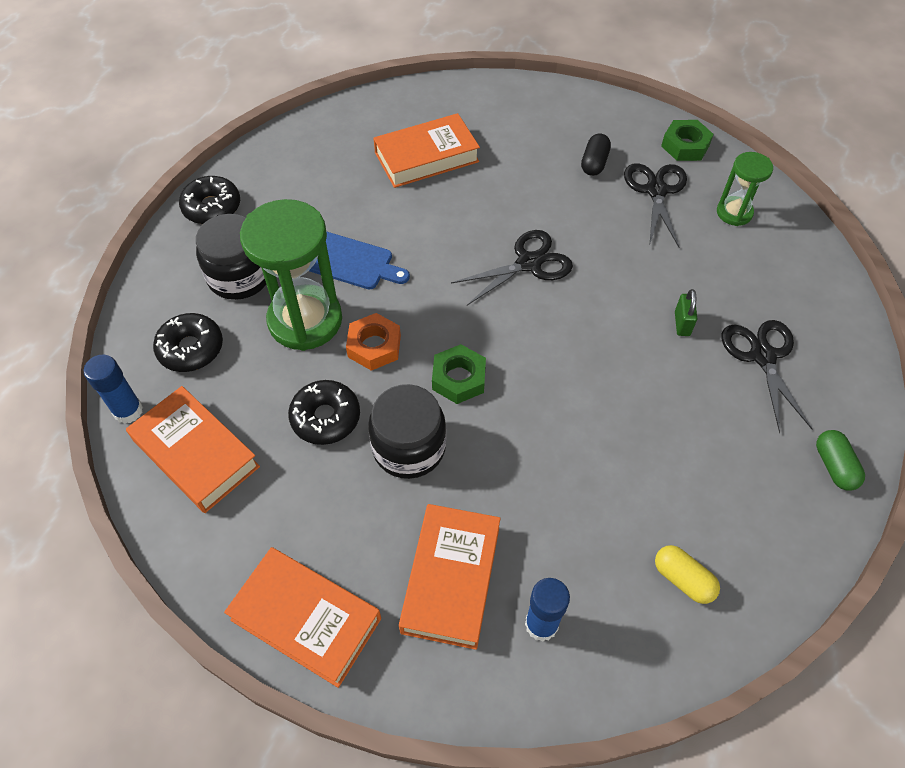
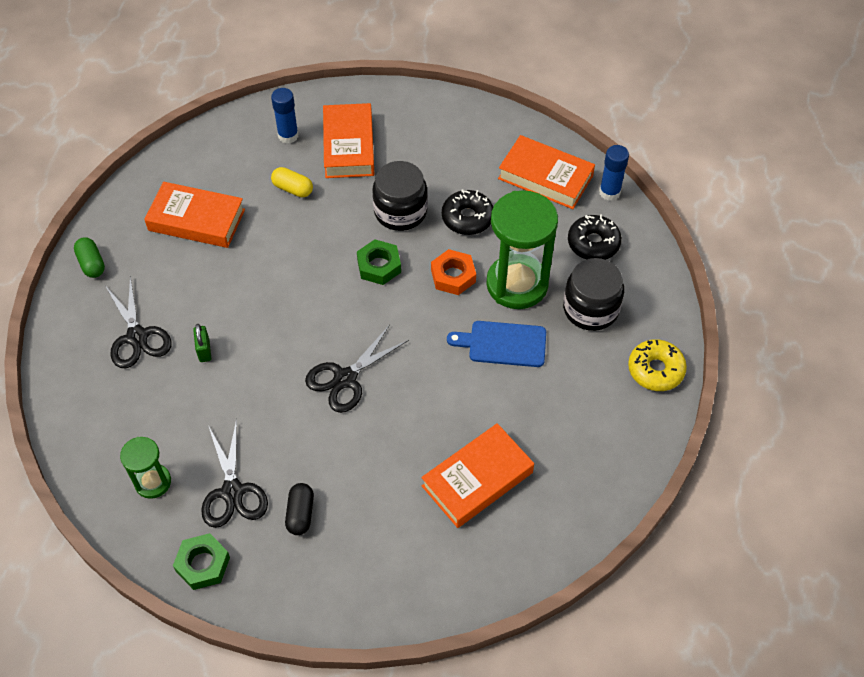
camera: 165 degrees right, 0 degrees up
(212, 207) = (655, 370): black donut -> yellow donut
(306, 619) = (429, 110): orange book -> orange book (196, 220)
(683, 579) = (202, 175): yellow capsule -> yellow capsule (293, 189)

